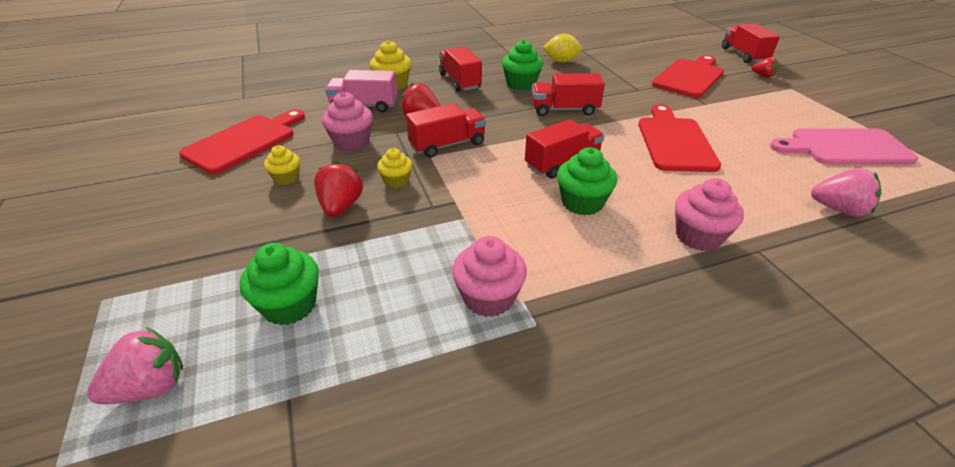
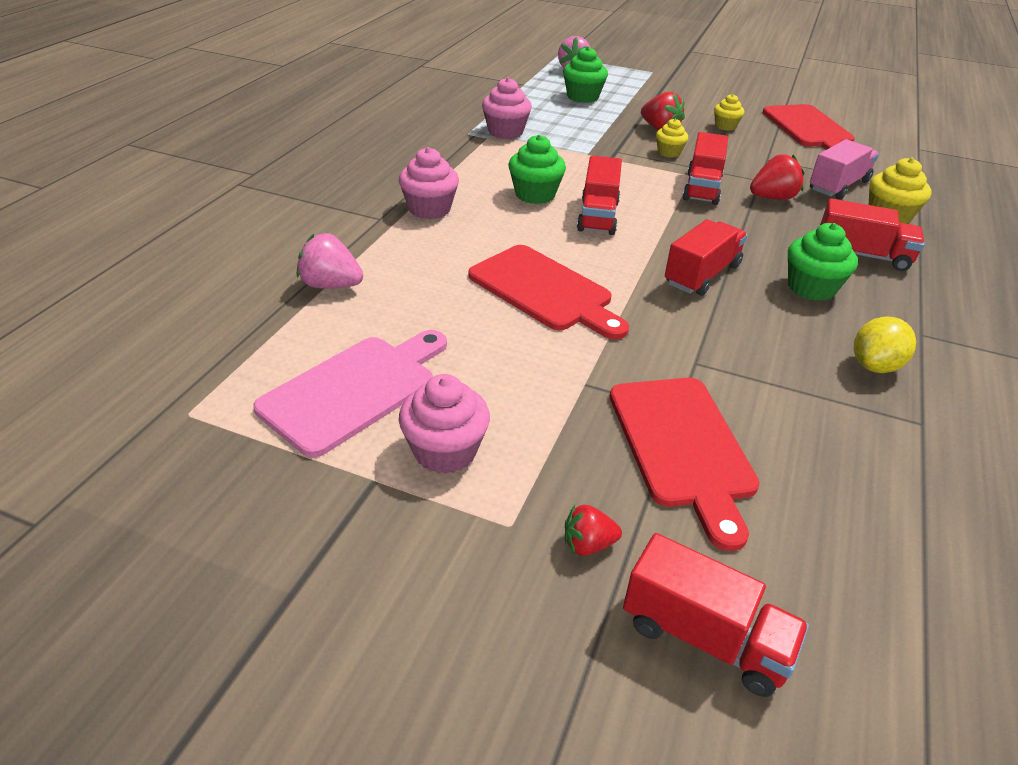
camera: 130 degrees right, 0 degrees up
(351, 142) = (759, 159): pink cupcake -> pink cupcake (445, 451)
(839, 210) = (331, 285): pink strawberry -> pink strawberry turned 45 degrees clockwise

